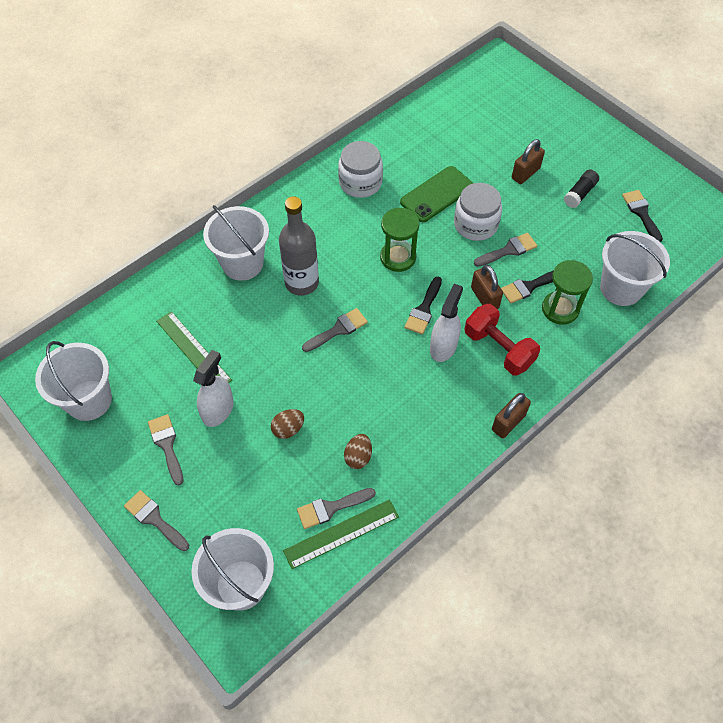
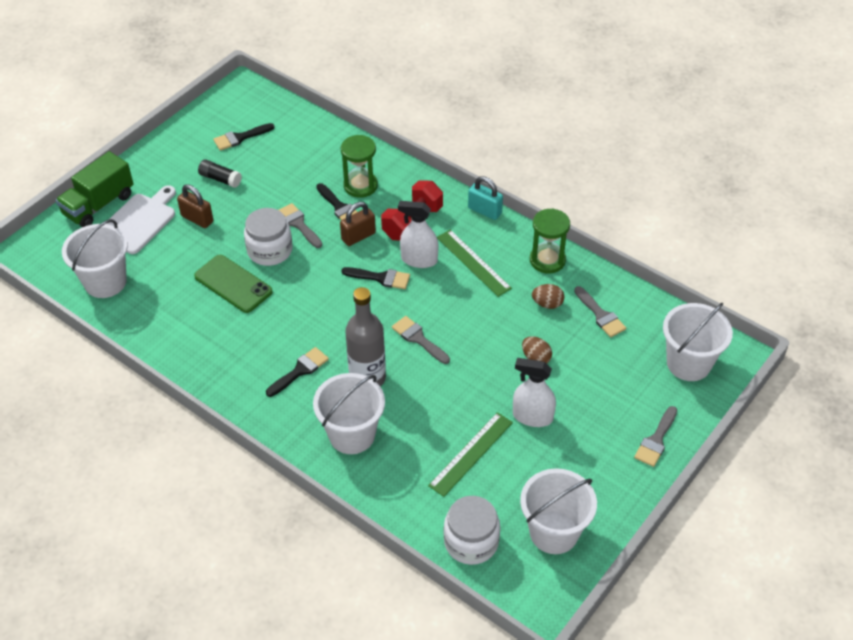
camera: 100 degrees left, 10 degrees down
(167, 445) = (581, 449): grey brush -> none
(323, 234) = (300, 371): none -> black brush
(341, 533) = (620, 304): green ruler -> green ruler (473, 262)
(360, 182) = (223, 350): white jar -> white jar (471, 542)
(398, 257) = (321, 305): green hourglass -> green hourglass (547, 260)
(508, 422) = (484, 211): brown padlock -> turquoise padlock
(527, 133) = (139, 221): none -> white cutting board
(552, 106) = (99, 205): none -> green truck
(621, 288) = (330, 148): white bucket -> white bucket (105, 282)

